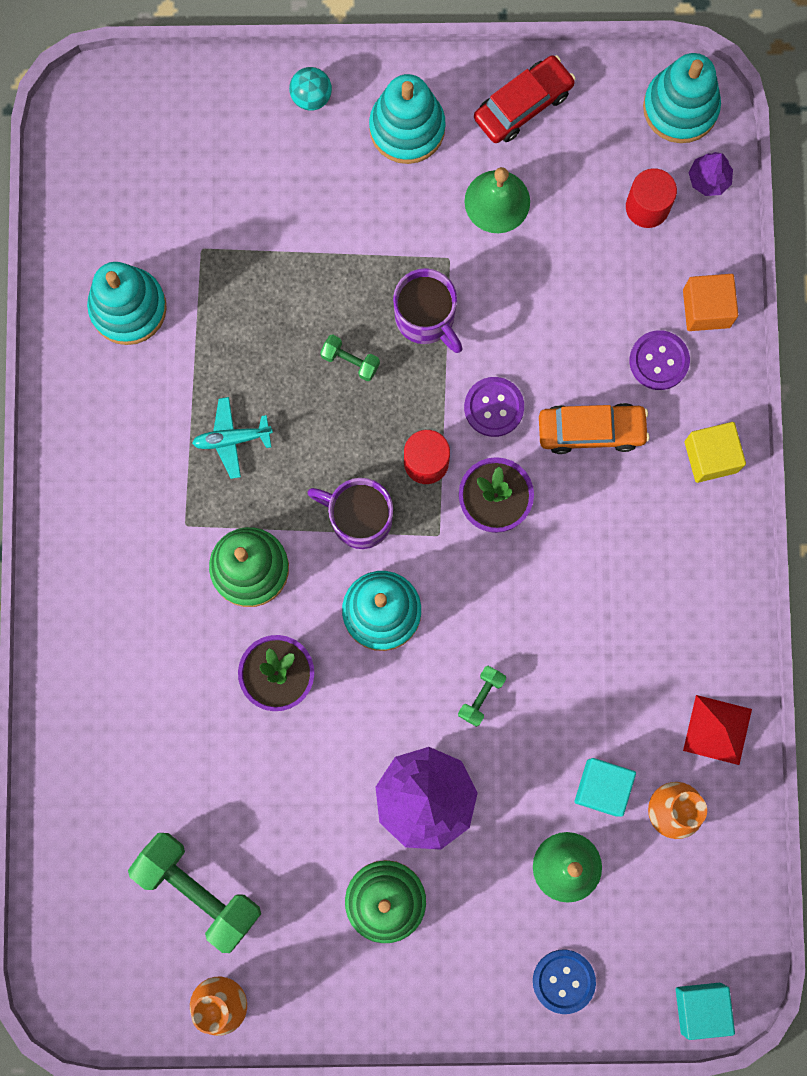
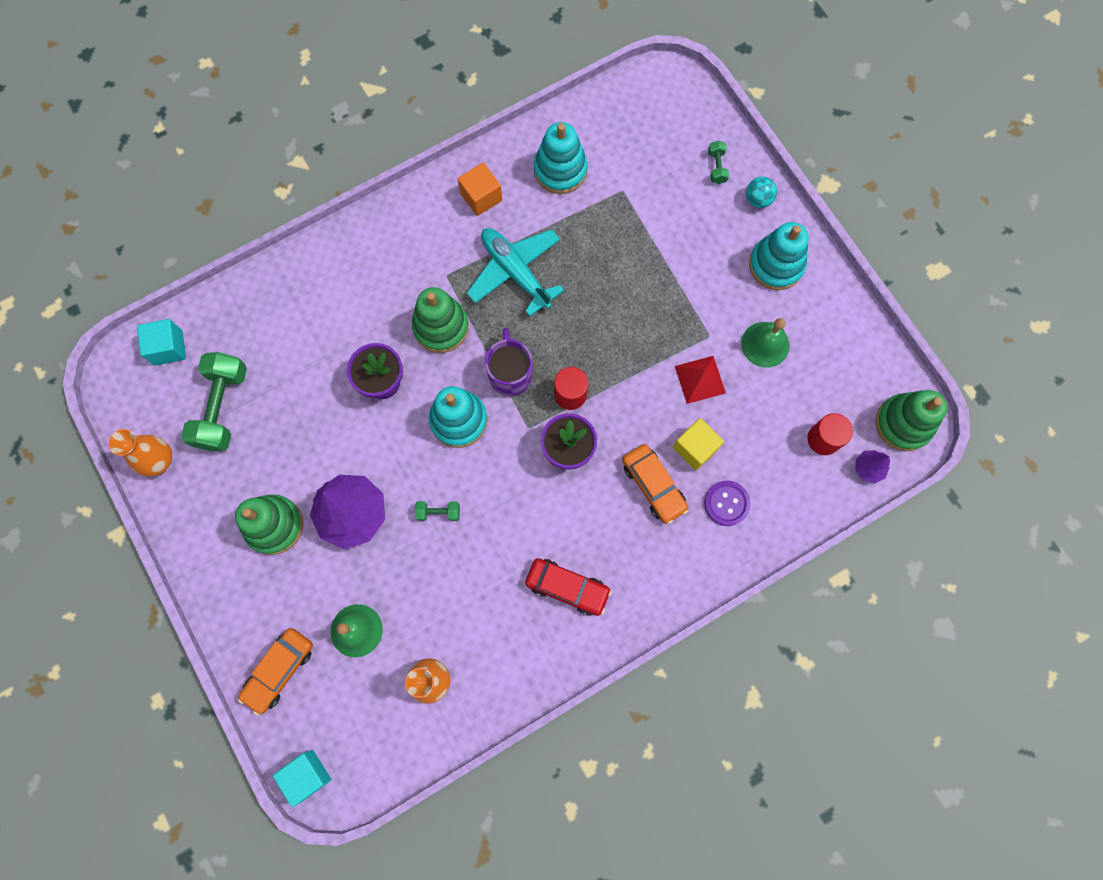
camera: 60 degrees right, 5 degrees down
(232, 439) = (515, 272): turquoise plane -> turquoise plane, size x1.86
(350, 361) = (607, 313): green dumbbell -> green dumbbell (716, 167)
(426, 318) = (662, 343): purple mug -> none
(494, 407) = (631, 416): purple button -> none
(523, 105) = (838, 325): red car -> red car (567, 587)
(563, 981) = (279, 670): blue button -> orange car
(602, 787) = (421, 624): turquoise cube -> turquoise cube (168, 348)
(680, 107) = (903, 423): turquoise stacking toy -> green stacking toy
(706, 308) = (781, 515): orange cube -> orange cube (481, 197)
(711, 456) = (684, 573): yellow cube -> yellow cube (695, 448)
(717, 729) = (502, 680): red pyramid -> red pyramid (700, 379)

